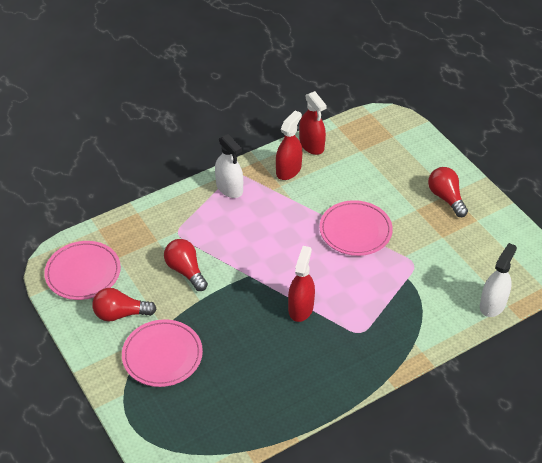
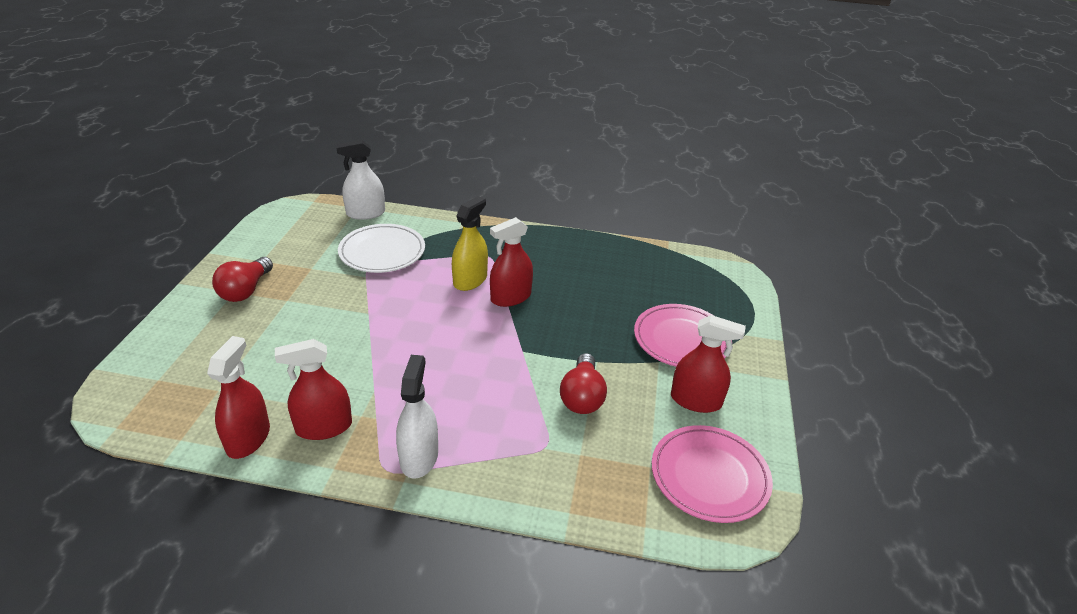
camera: 140 degrees left, 10 degrees down
(120, 314) = (696, 400): red light bulb -> red spray bottle
(342, 302) = (470, 280): none -> yellow spray bottle
(355, 231) = (368, 320): pink plate -> none
(426, 281) = (382, 252): none -> white plate

